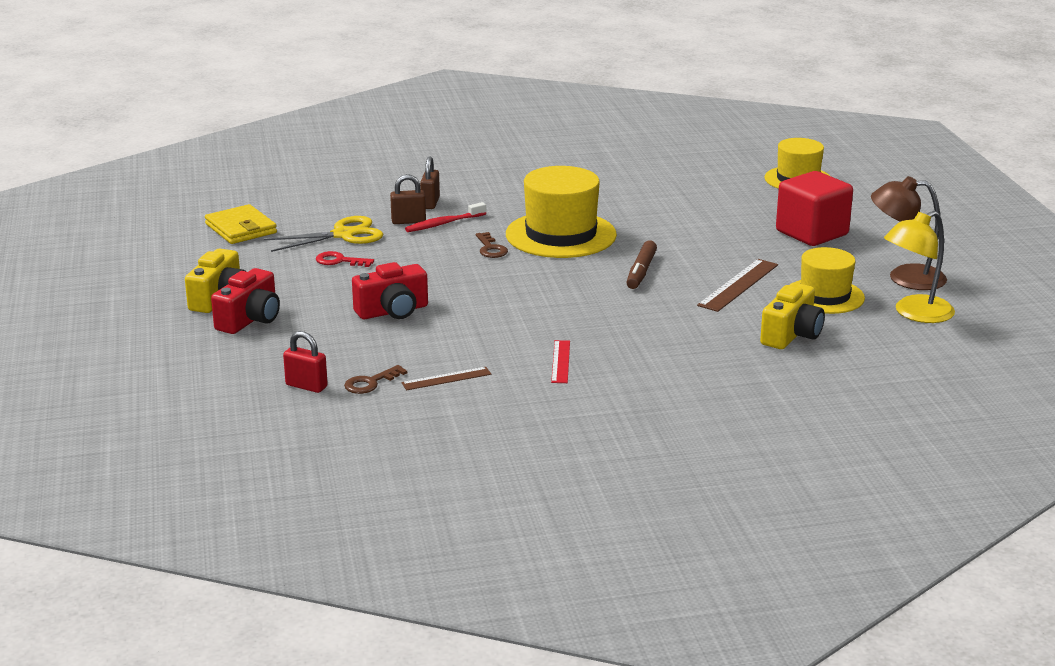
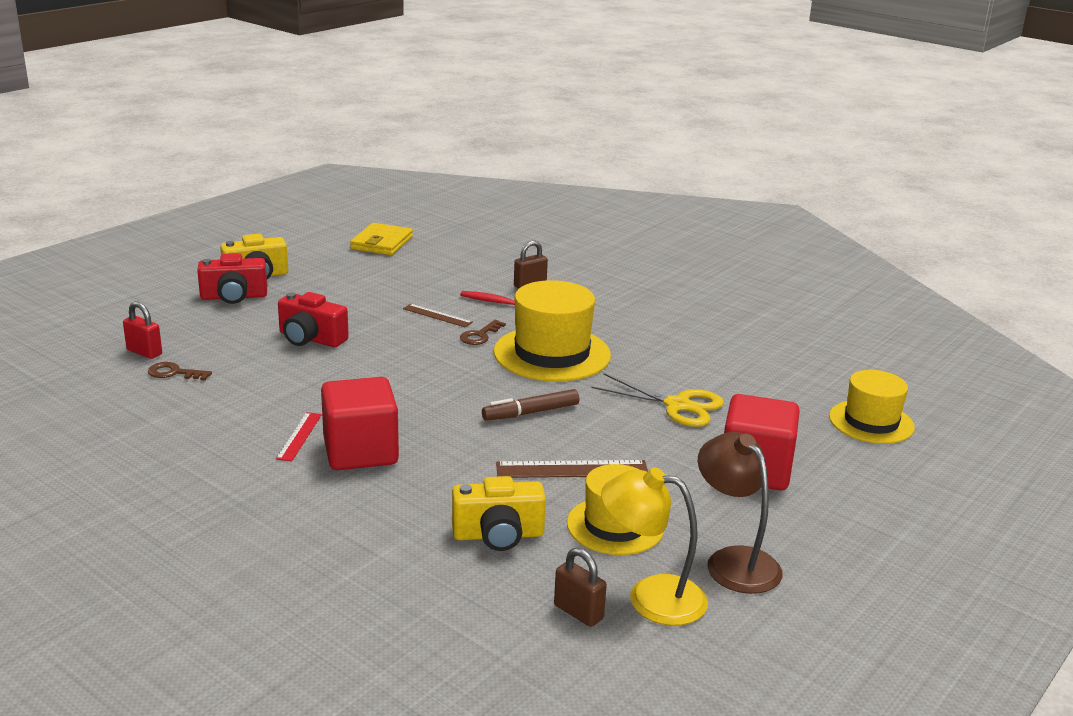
camera: 50 degrees right, 0 degrees up
(306, 386) = (144, 352): red padlock -> red padlock turned 45 degrees counterclockwise
(339, 261) = (374, 291): red key -> none
(343, 235) = (423, 277): yellow scissors -> yellow scissors (678, 405)
(408, 221) = (483, 289): brown padlock -> brown padlock (578, 612)
(446, 379) = (213, 399): brown ruler -> brown ruler (437, 315)
(561, 361) = (299, 436): red ruler -> red ruler turned 45 degrees counterclockwise
(617, 346) = (360, 452): none -> red cube

